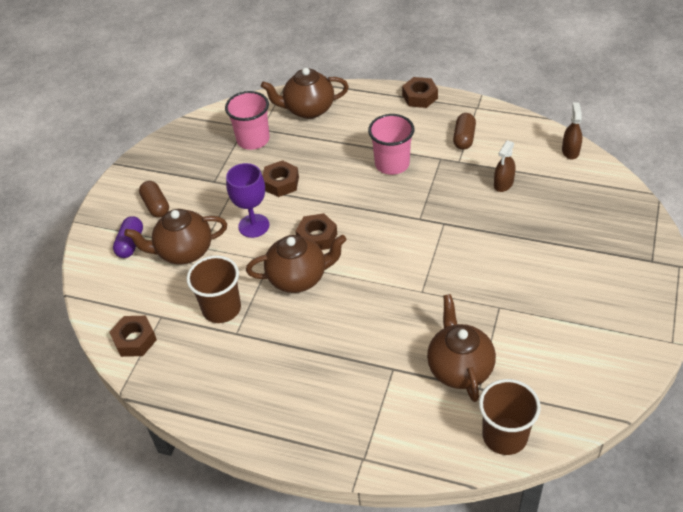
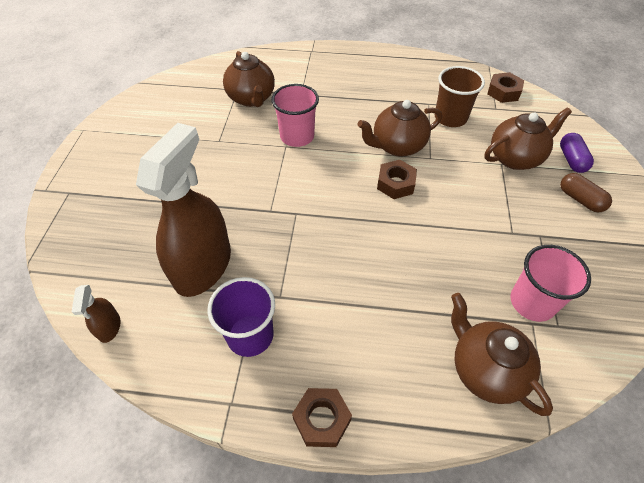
camera: 165 degrees right, 5 degrees up
(253, 226) = (464, 188): purple goblet -> none
(281, 183) = (462, 241): brown nut -> none
(308, 109) = (485, 370): brown teapot -> brown teapot turned 105 degrees counterclockwise
(392, 164) = (339, 281): pink cup -> pink cup (297, 136)
(464, 138) = (250, 335): brown capsule -> purple cup
(503, 184) = (203, 266): brown spray bottle -> brown spray bottle, size x2.36
(504, 436) = (221, 68): brown cup -> none

